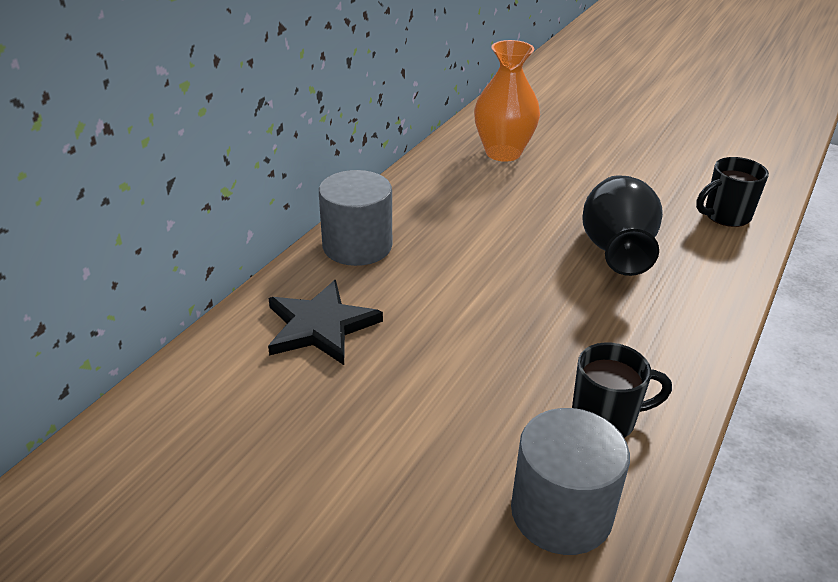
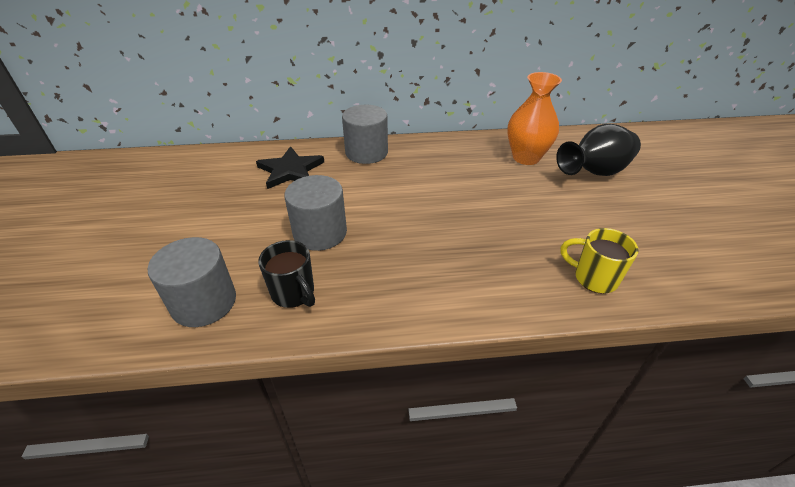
camera: 55 degrees right, 5 degrees up
(501, 353) = (320, 233): none -> grey cylinder
(616, 251) = (474, 240): black vase -> black vase (594, 172)
(725, 216) = (593, 278): black mug -> yellow mug

